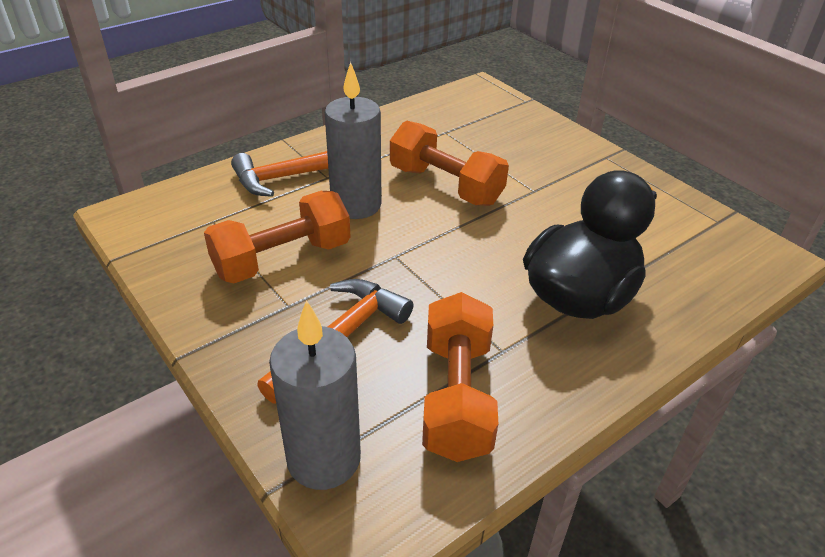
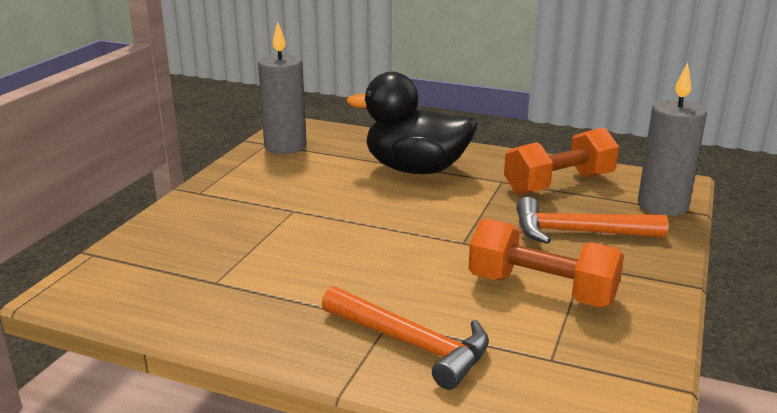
camera: 120 degrees left, 15 degrees down
(356, 205) = (418, 284): grey candle -> grey candle (285, 146)
(445, 185) = (330, 250): orange dumbbell -> none

